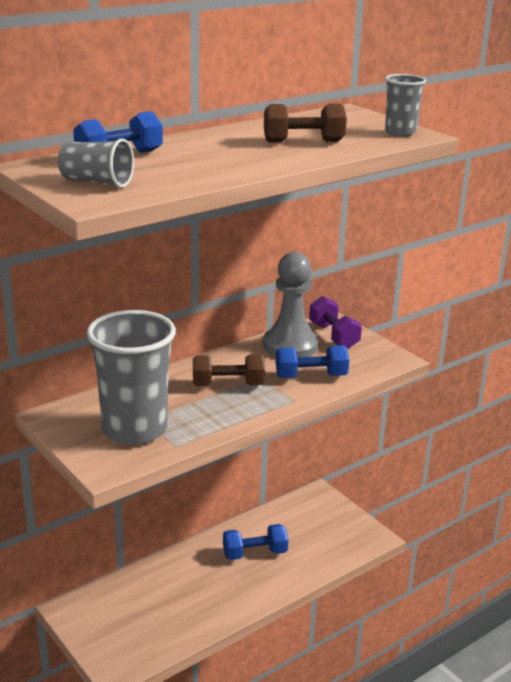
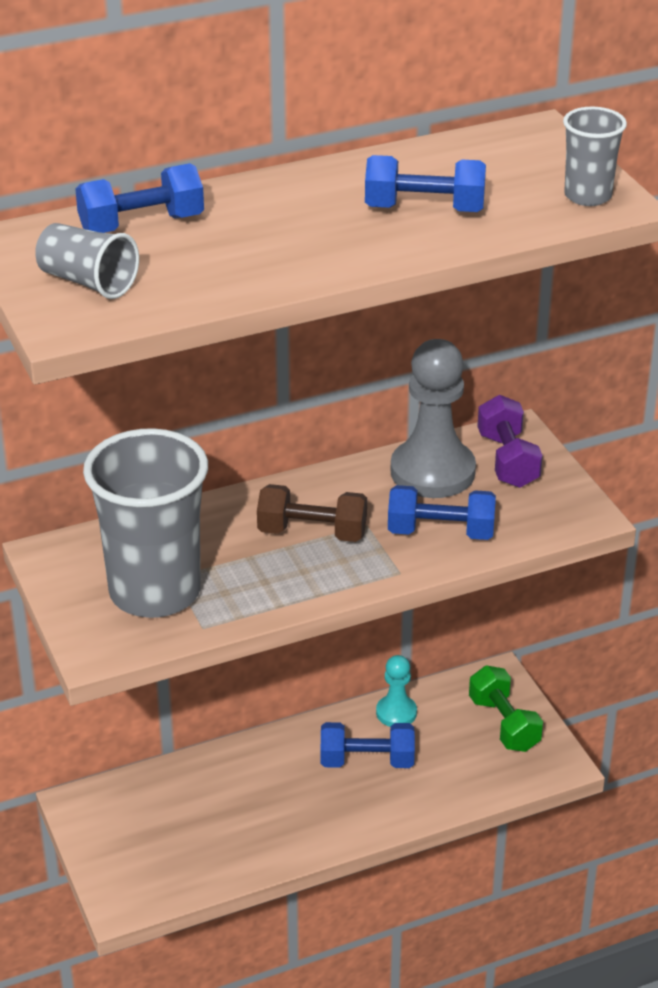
camera: 15 degrees right, 10 degrees up
(263, 522) = (396, 713): none -> turquoise pawn
(303, 142) = (424, 209): brown dumbbell -> blue dumbbell
(332, 519) = (504, 724): none -> green dumbbell

